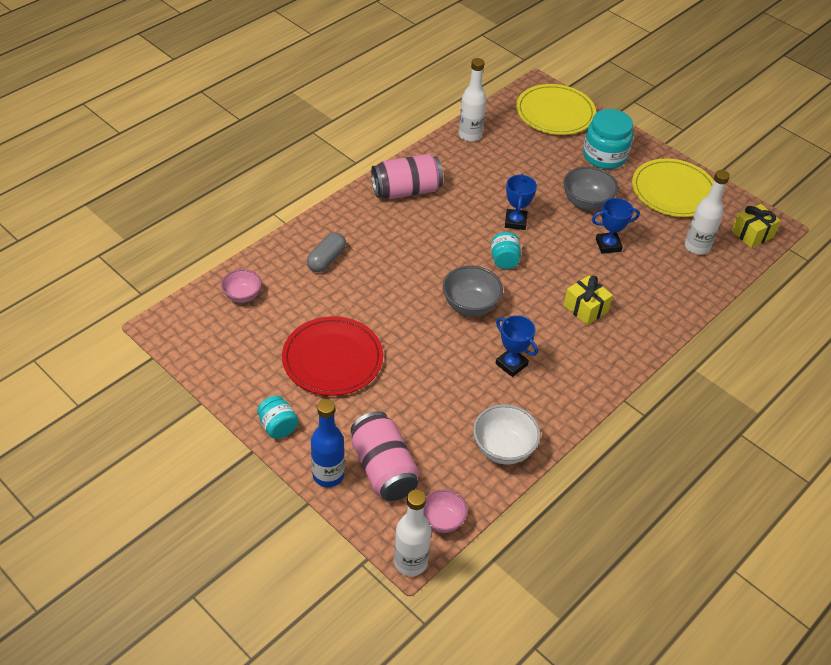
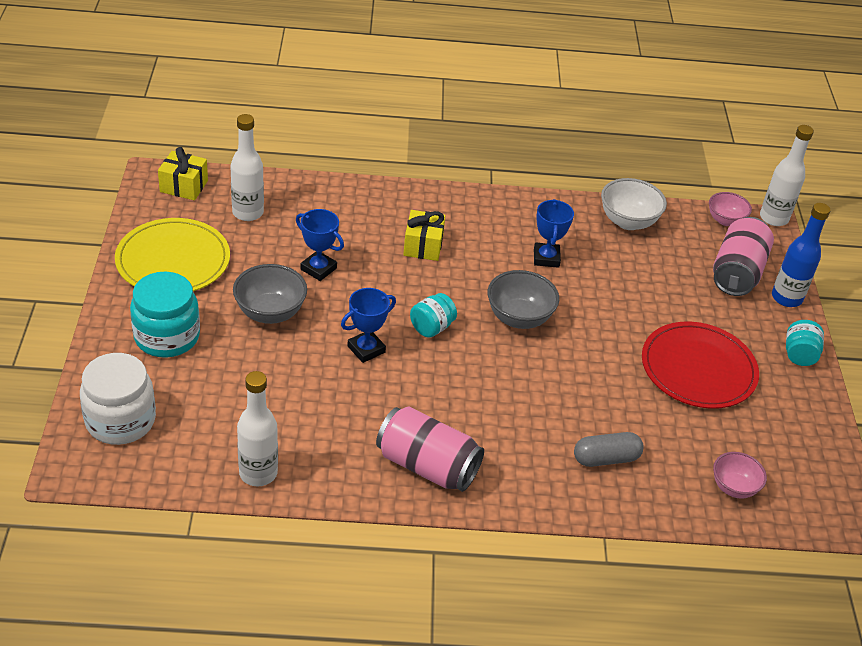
camera: 135 degrees left, 5 degrees down
(555, 113) = (120, 420): yellow plate -> white jar

